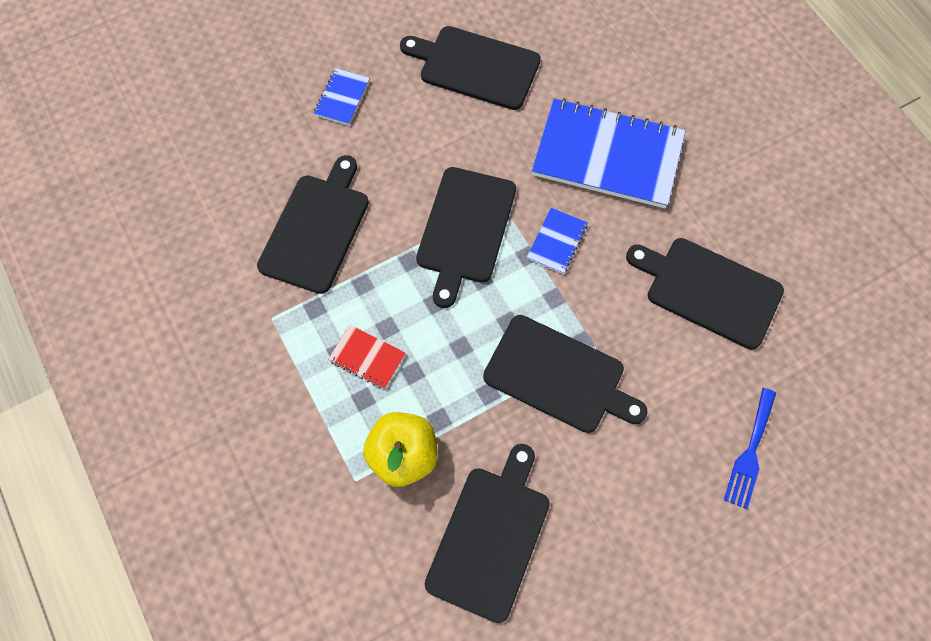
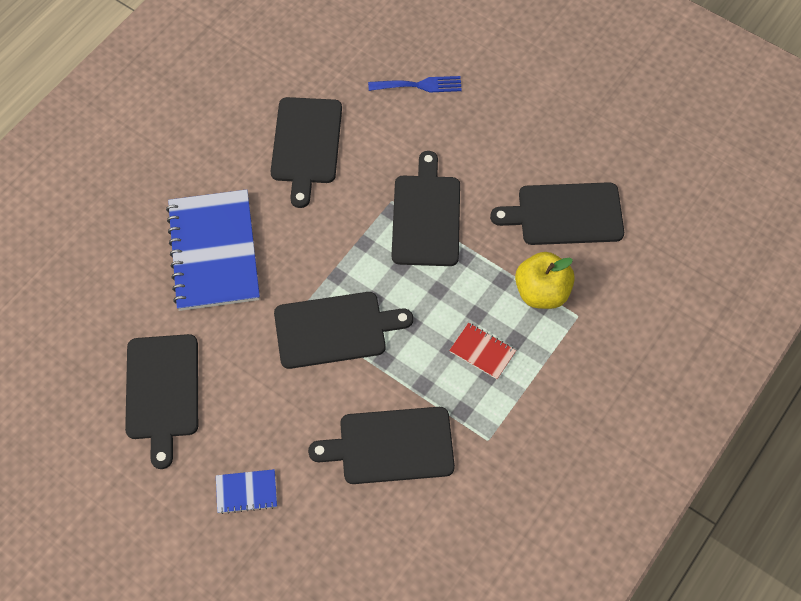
camera: 115 degrees left, 5 degrees down
(367, 358) = (482, 351): red notebook -> red notebook turned 60 degrees counterclockwise
(557, 242) = (313, 259): blue notebook -> none

